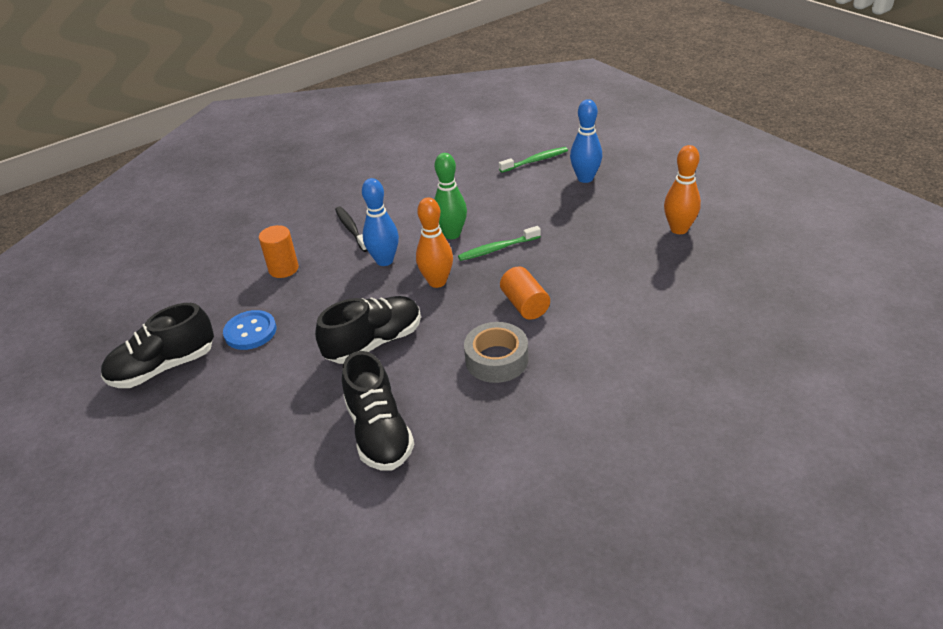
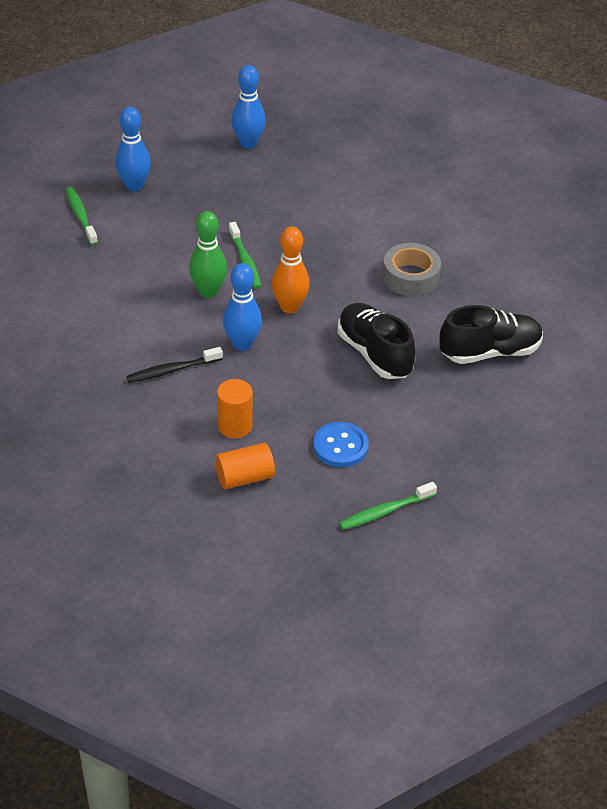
camera: 90 degrees left, 5 degrees up
(164, 367) = (385, 511): black shoe -> green toothbrush
(525, 305) = (339, 252): orange cylinder -> orange cylinder (244, 477)
(679, 229) = (248, 143): orange bowling pin -> blue bowling pin

